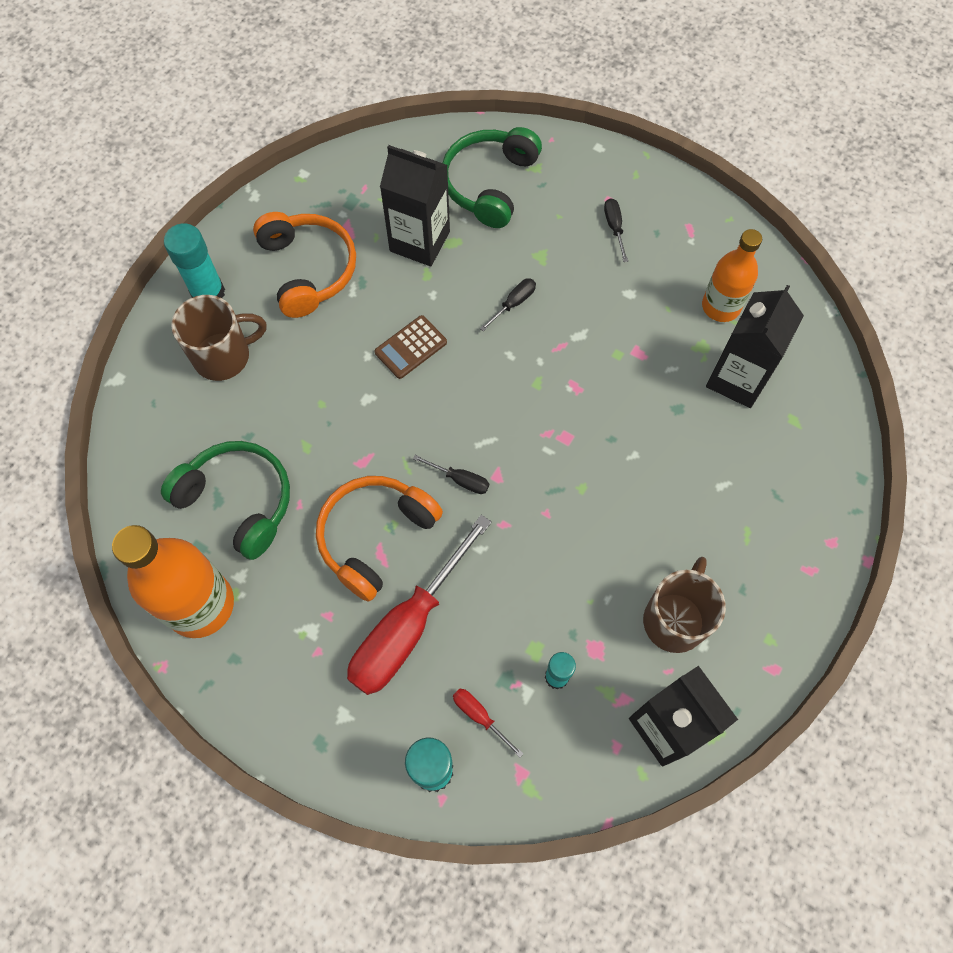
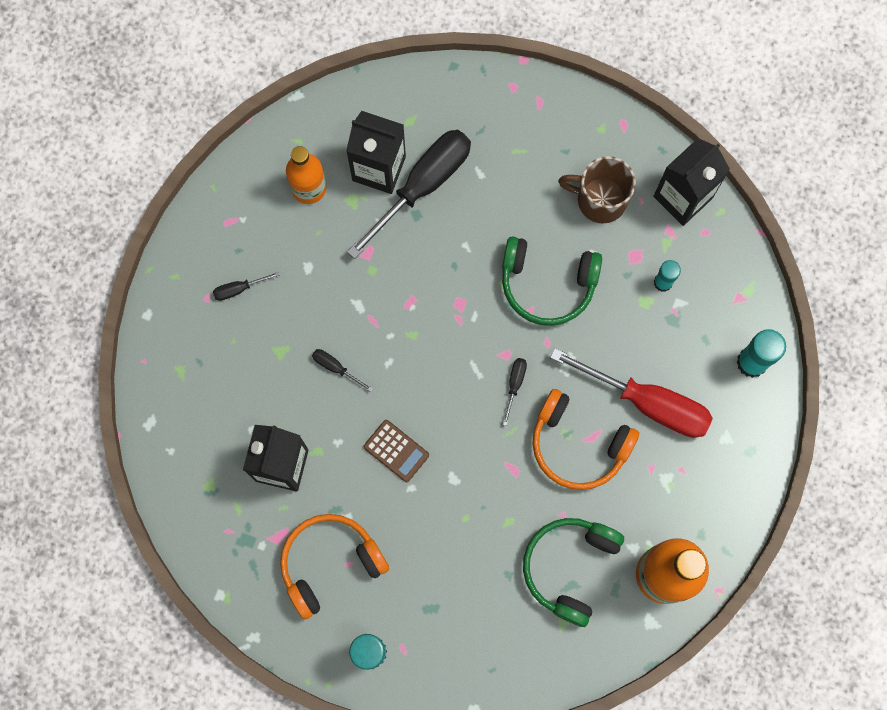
camera: 100 degrees left, 10 degrees up
(223, 356) = (434, 619): brown mug -> none
(479, 716) = (704, 335): red screwdriver -> none
(489, 184) = (206, 411): green headphones -> green headphones (547, 284)
(713, 421) = (423, 185): none -> black screwdriver

